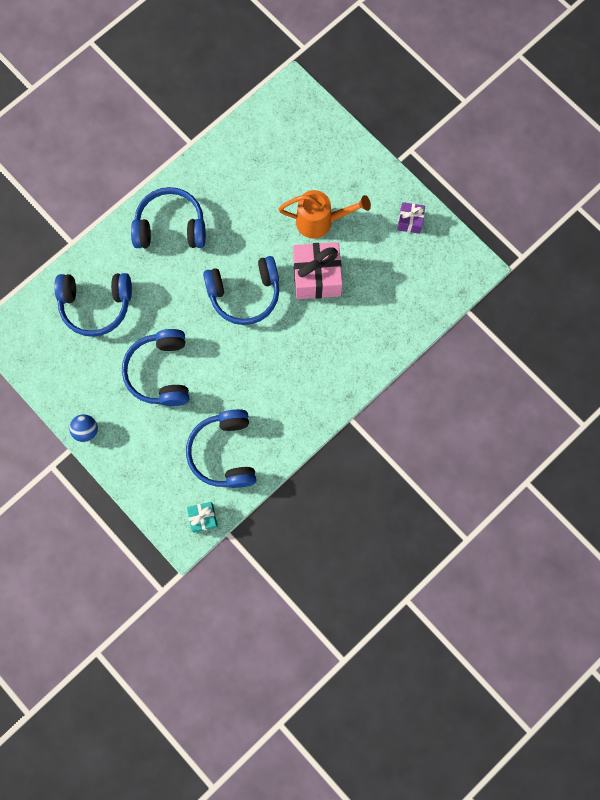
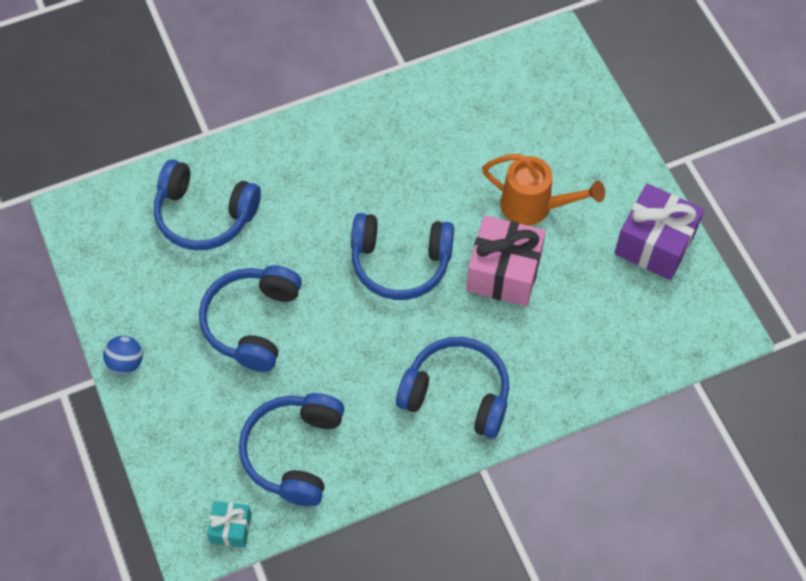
camera: 20 degrees right, 15 degrees down
(171, 227) = (338, 153): blue headphones -> blue headphones (457, 394)
(410, 221) = (654, 244): purple gift -> purple gift, size x1.92

